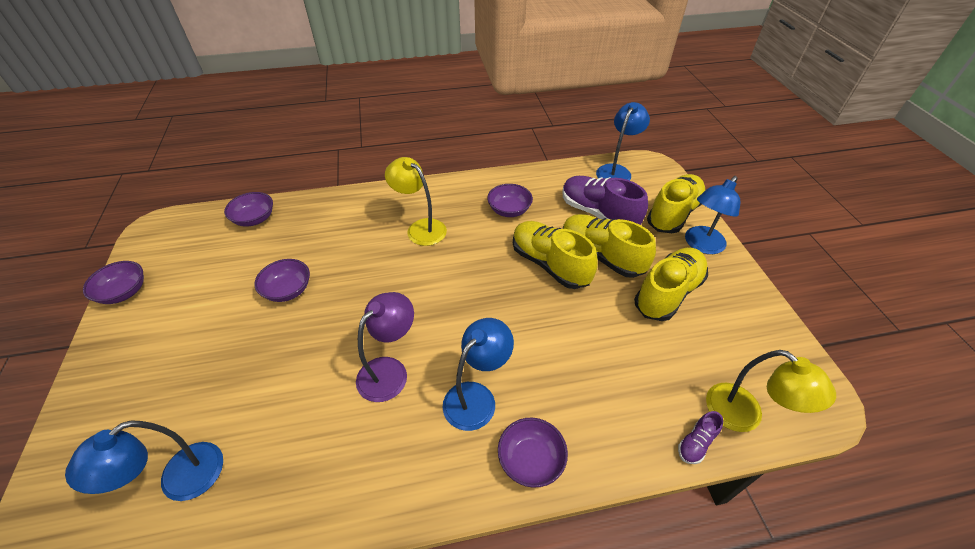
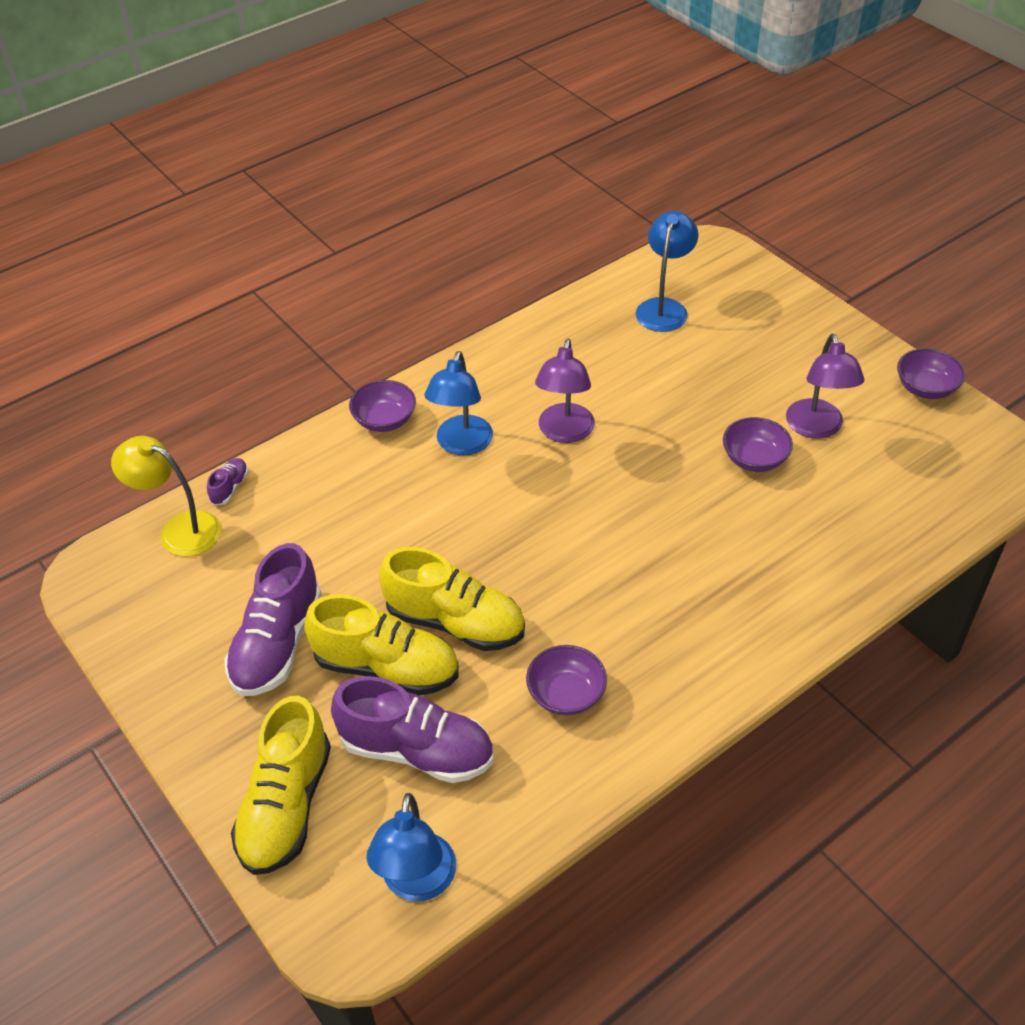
camera: 155 degrees right, 0 degrees up
(226, 294) = (816, 428): none -> purple lamp
(255, 219) = (914, 522): purple bowl -> none
(420, 228) = (675, 604): yellow lamp -> none
(668, 293) = (277, 643): yellow shoe -> purple shoe
(701, 245) = (233, 752): blue lamp -> none

